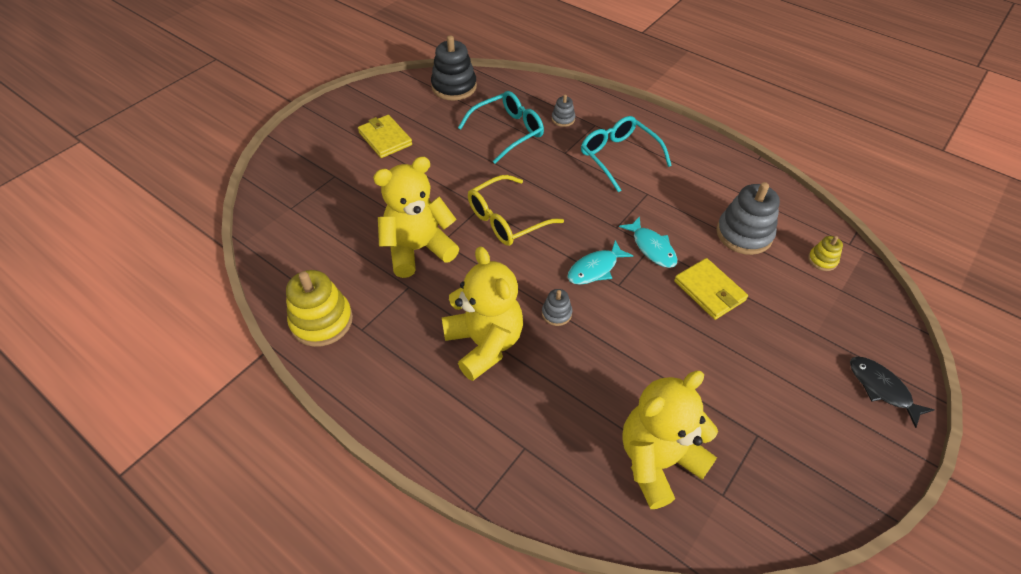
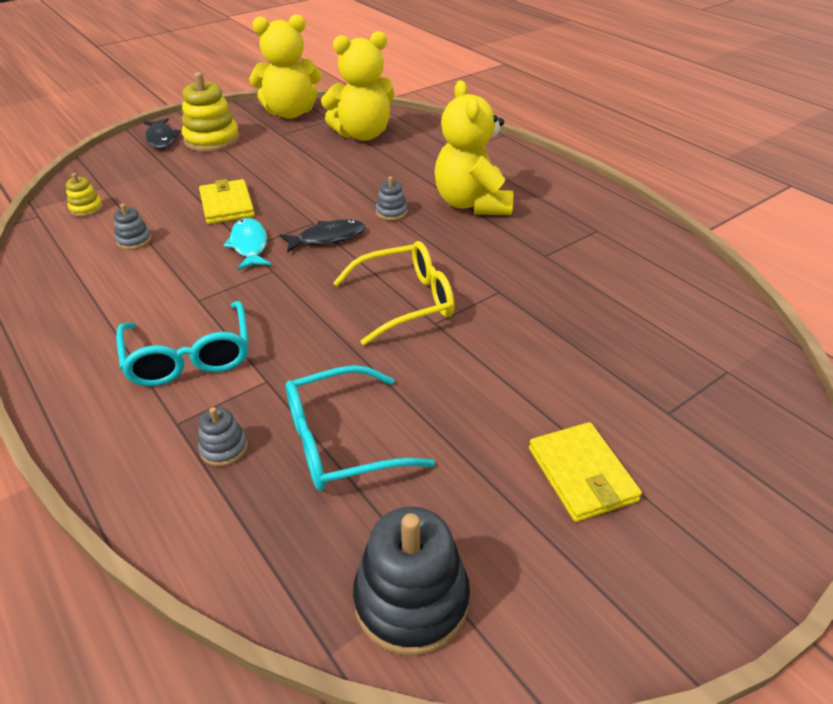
camera: 165 degrees left, 10 degrees down
(322, 321) = (642, 242): yellow stacking toy -> yellow stacking toy (212, 140)
(418, 249) = (531, 288): yellow teddy bear -> yellow teddy bear (290, 113)
(595, 269) = (327, 238): turquoise fish -> black fish
(744, 234) = (134, 240): grey stacking toy -> grey stacking toy, size x0.50

